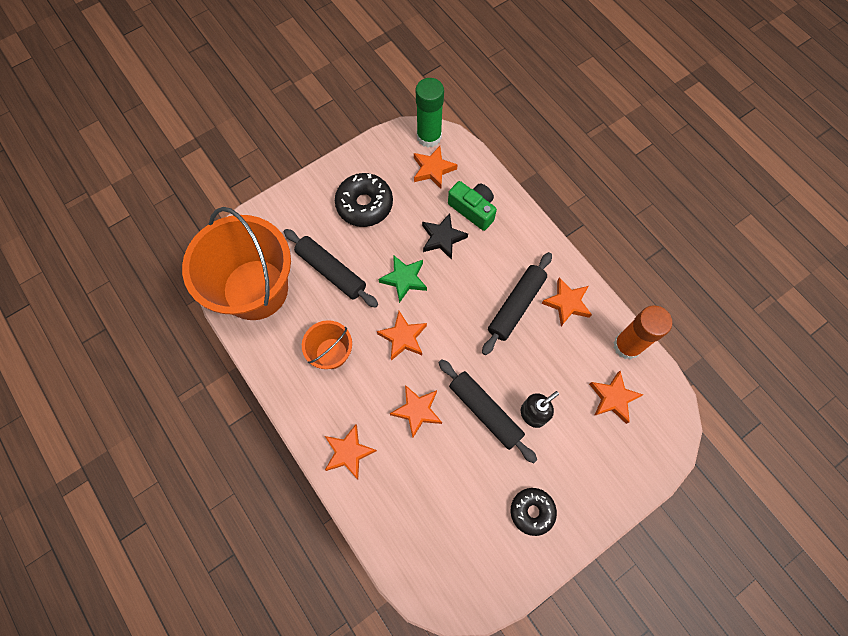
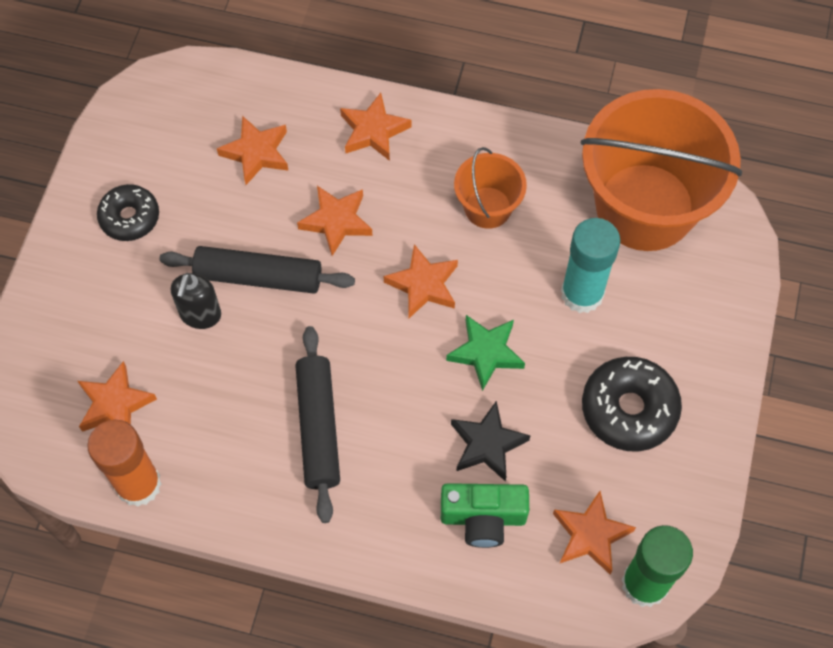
camera: 140 degrees right, 5 degrees down
(331, 271) = (582, 294): black rolling pin -> turquoise glue stick
(567, 303) = (255, 482): orange star -> orange star (256, 153)

